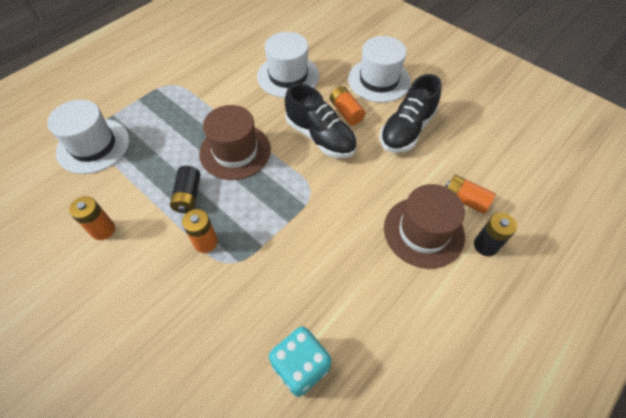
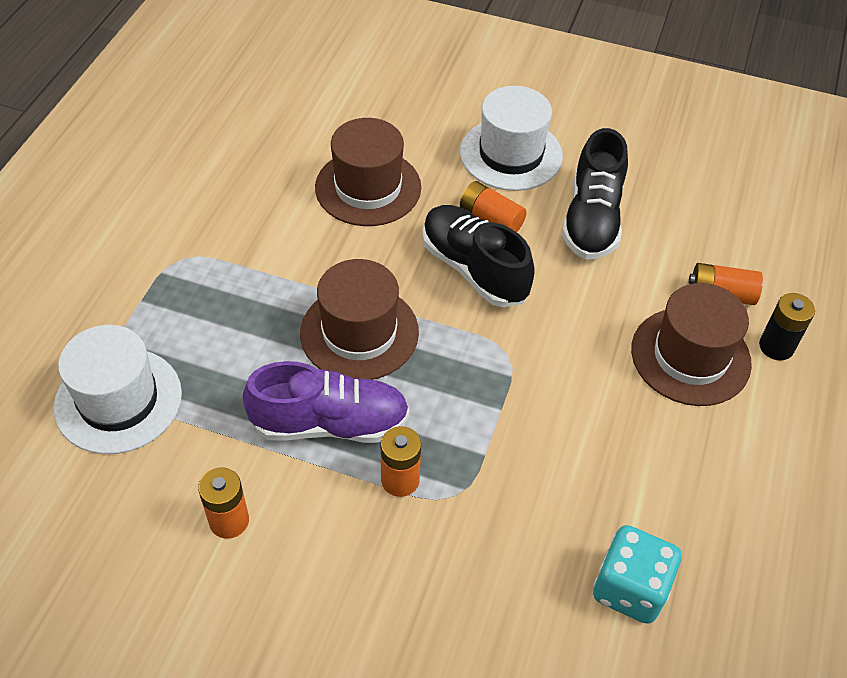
camera: 25 degrees left, 5 degrees down
(188, 196) = (329, 423): black battery -> purple shoe
(288, 76) = (368, 187): white hat -> brown hat
(320, 137) = (474, 269): black shoe -> black shoe turned 150 degrees counterclockwise

